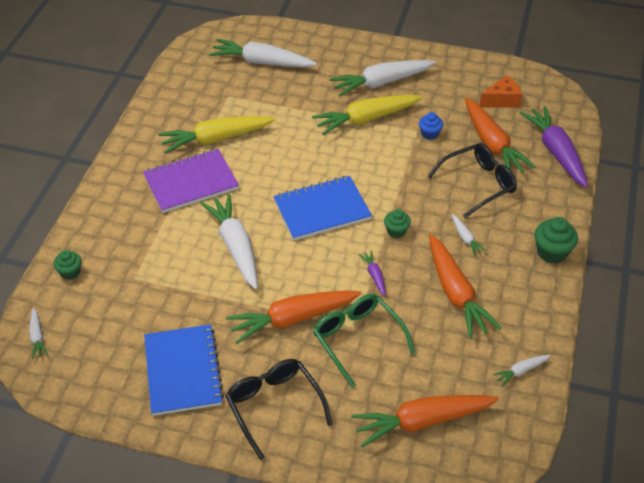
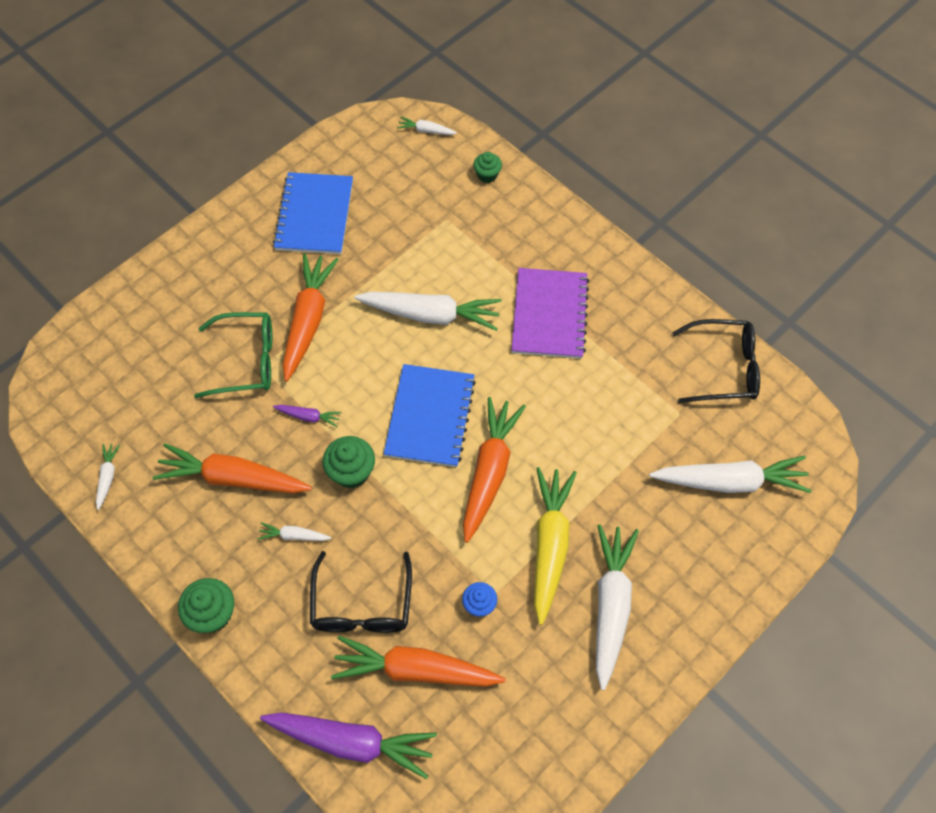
camera: 120 degrees right, 15 degrees up
(183, 371) = (314, 215): blue notebook -> blue notebook turned 75 degrees clockwise
(215, 139) = (607, 367): yellow carrot -> none
(261, 62) = (730, 481): white carrot -> white carrot turned 45 degrees clockwise
(274, 406) = (229, 263): black glasses -> black glasses (724, 368)
(396, 231) = (351, 472): green cupcake -> green cupcake, size x1.57
(422, 422) = (127, 363): orange carrot -> orange carrot (489, 471)
(502, 100) = (487, 743): orange cheese -> none

